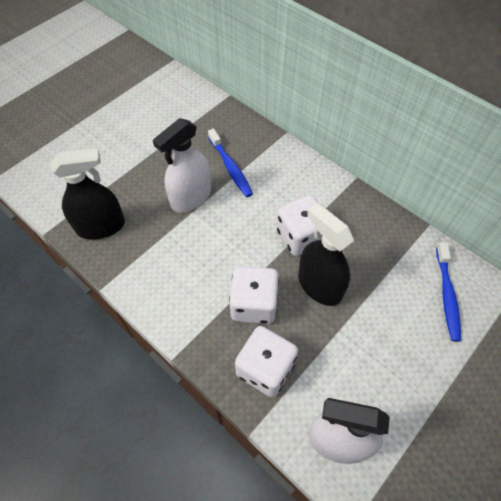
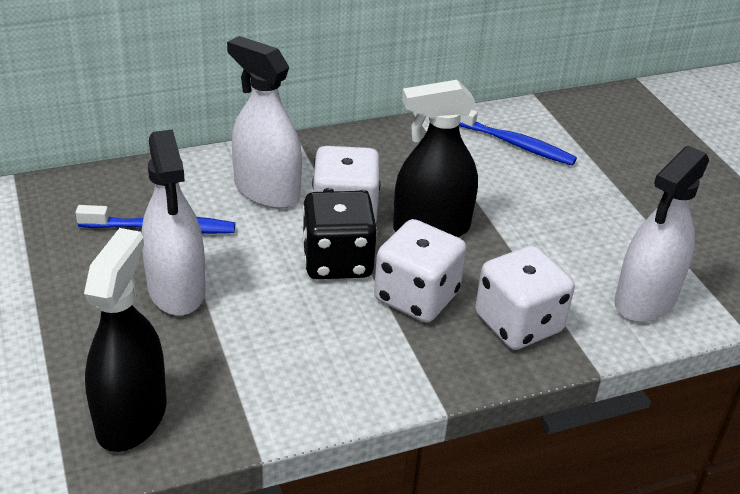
camera: 65 degrees left, 20 degrees down
(257, 253) = (337, 261): none -> black dice
(292, 193) = (267, 191): none -> white spray bottle

